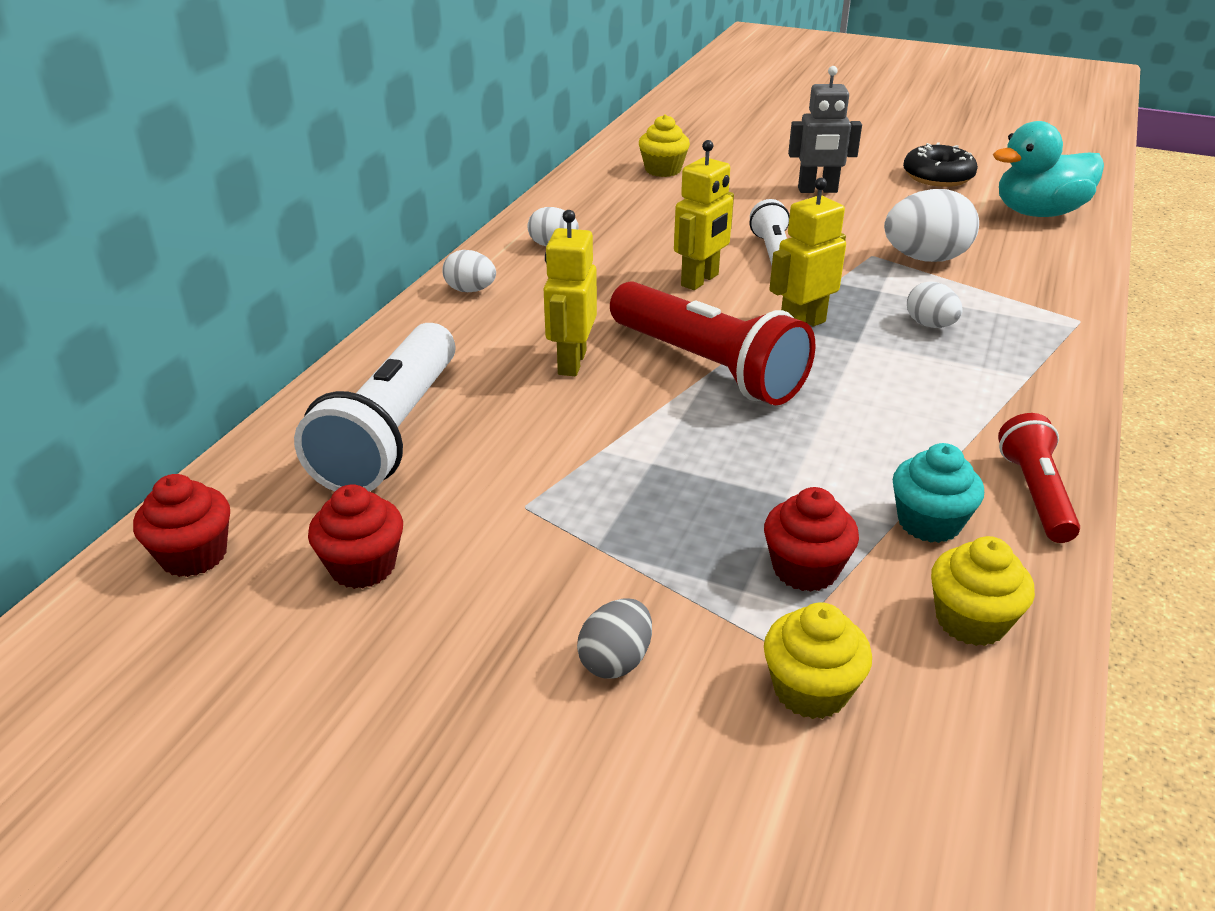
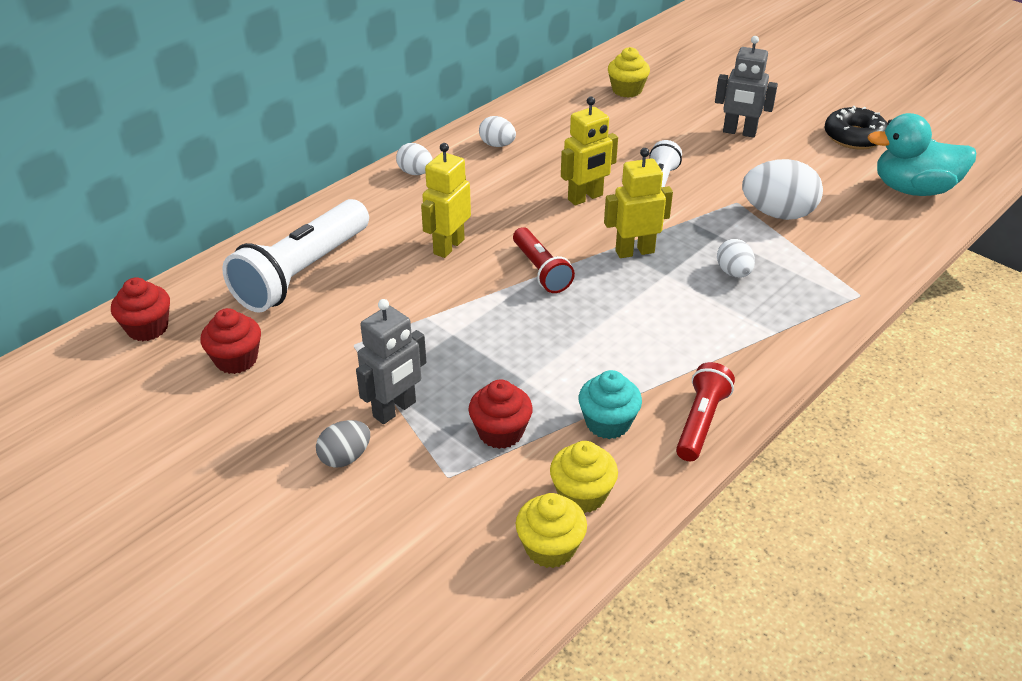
camera: 20 degrees right, 5 degrees up
(641, 576) = (395, 409): none -> grey robot
(707, 366) = (541, 270): red flashlight -> red flashlight, size x0.55
(810, 690) = (447, 508): yellow cupcake -> yellow cupcake (550, 548)

